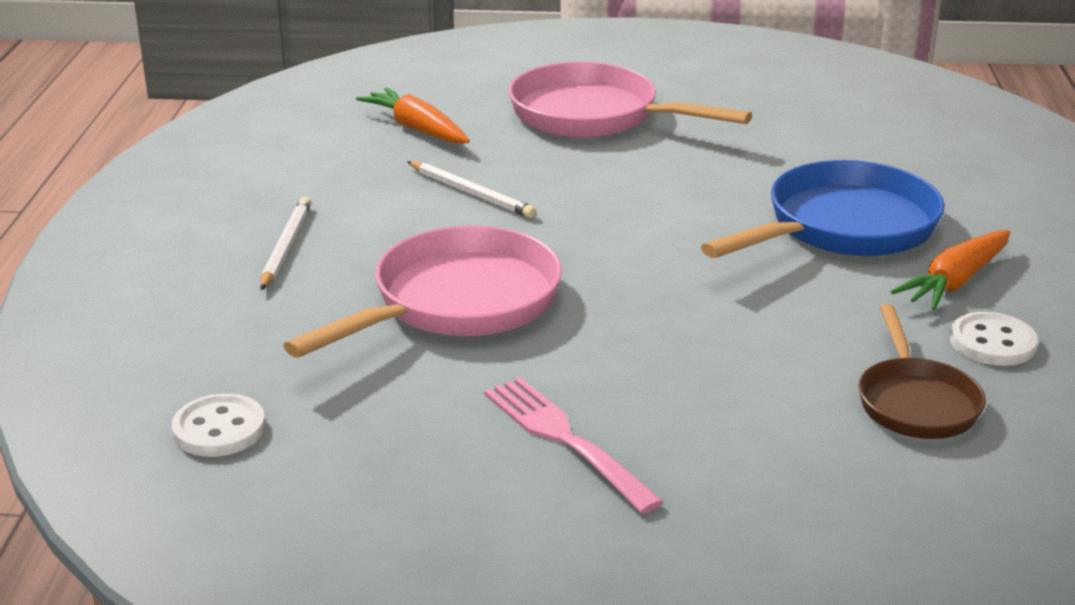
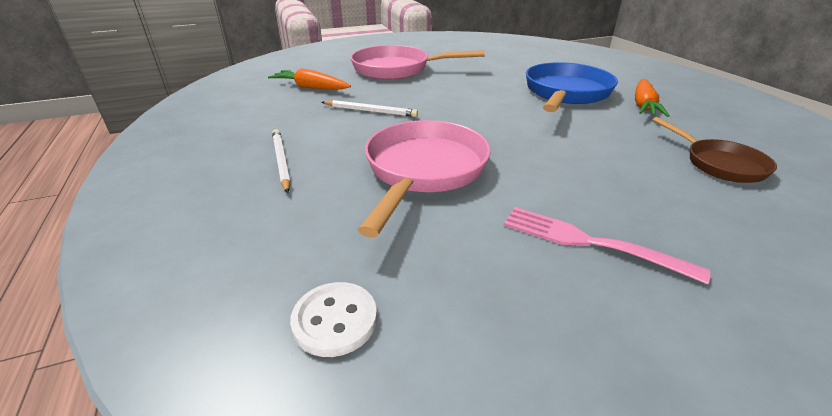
camera: 25 degrees left, 5 degrees up
(992, 343) = (700, 127): white button -> none

